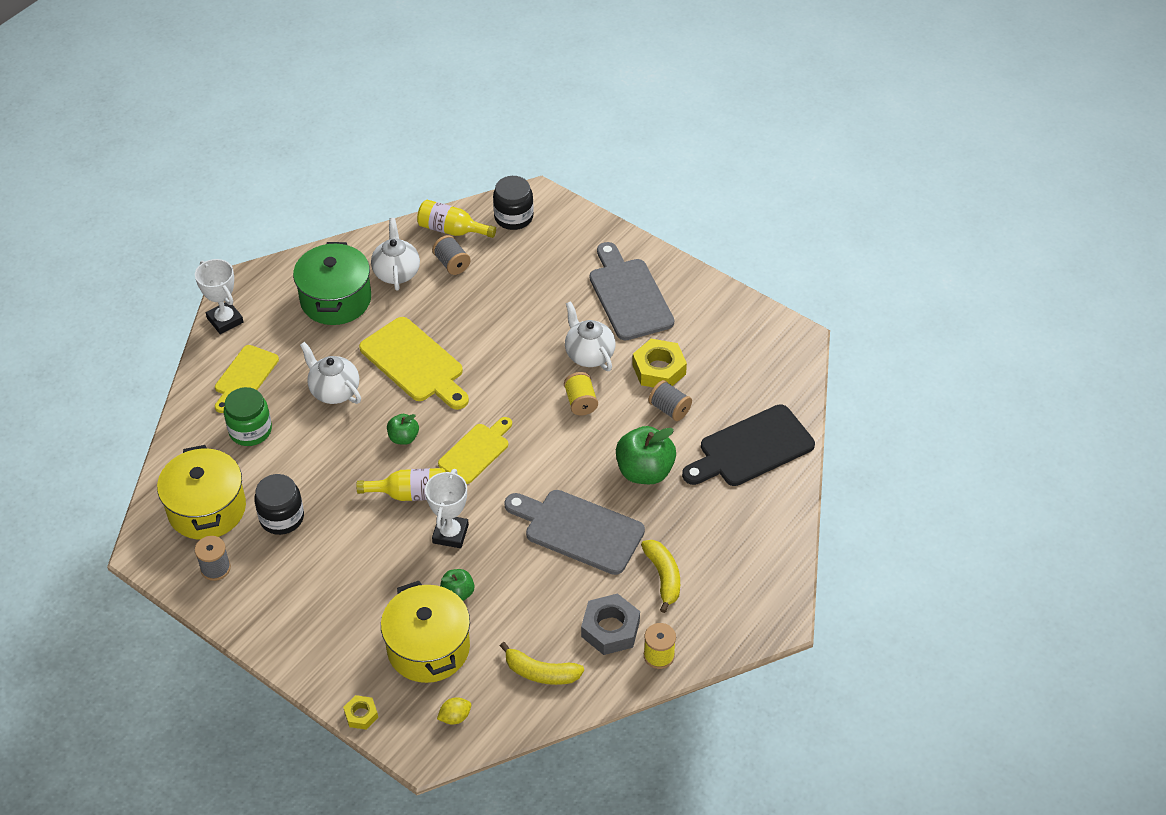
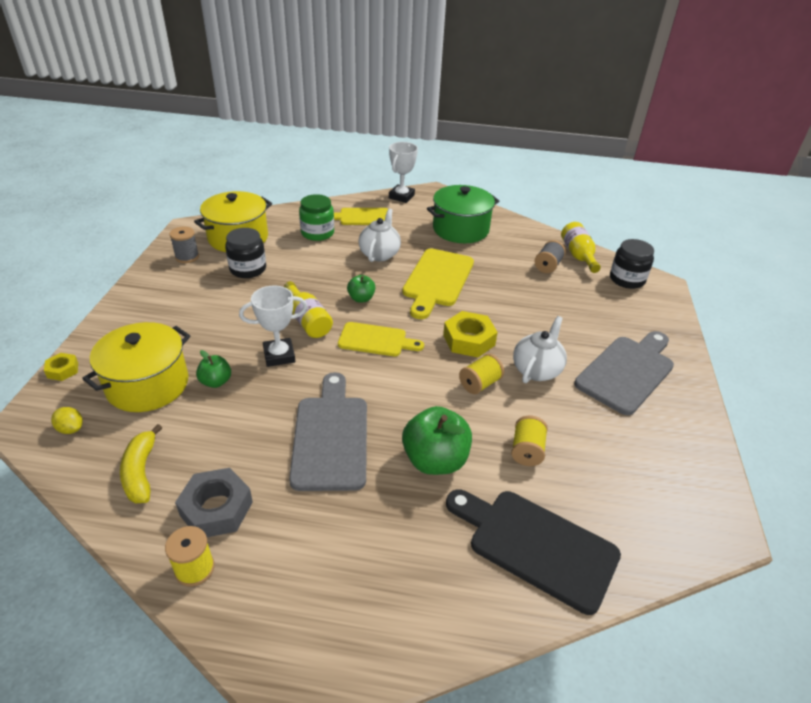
camera: 60 degrees right, 10 degrees down
(396, 272) = (511, 245): white teapot -> none
(659, 369) = (566, 424): yellow nut -> yellow nut (469, 340)
(663, 577) = (307, 530): yellow banana -> none
(669, 409) = (527, 451): grey spool -> yellow spool

